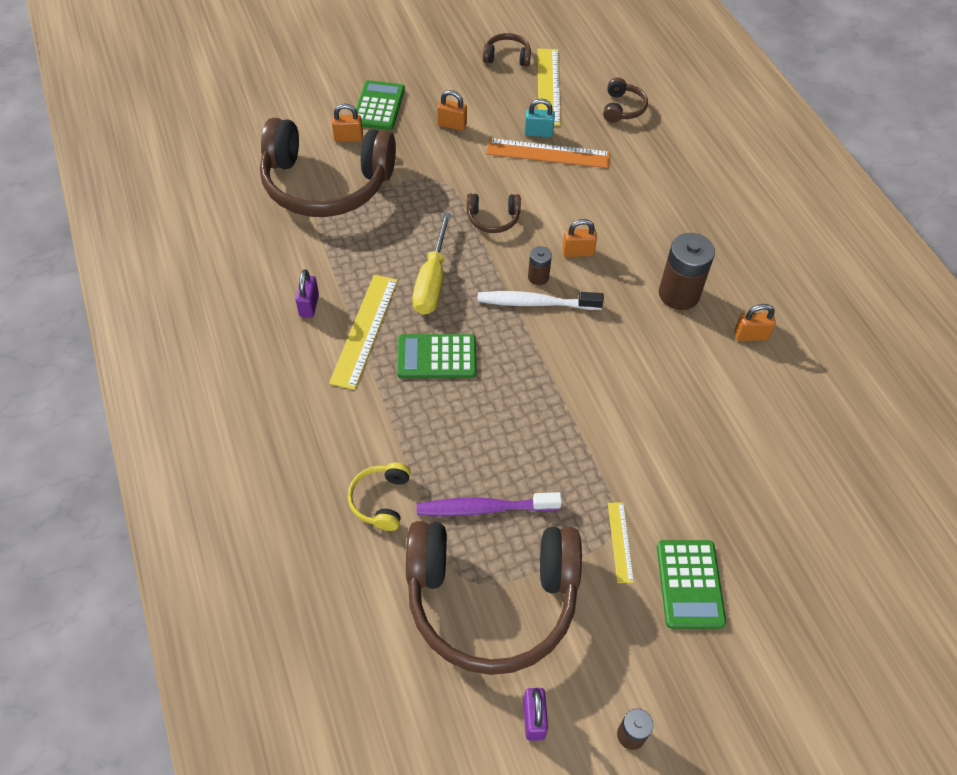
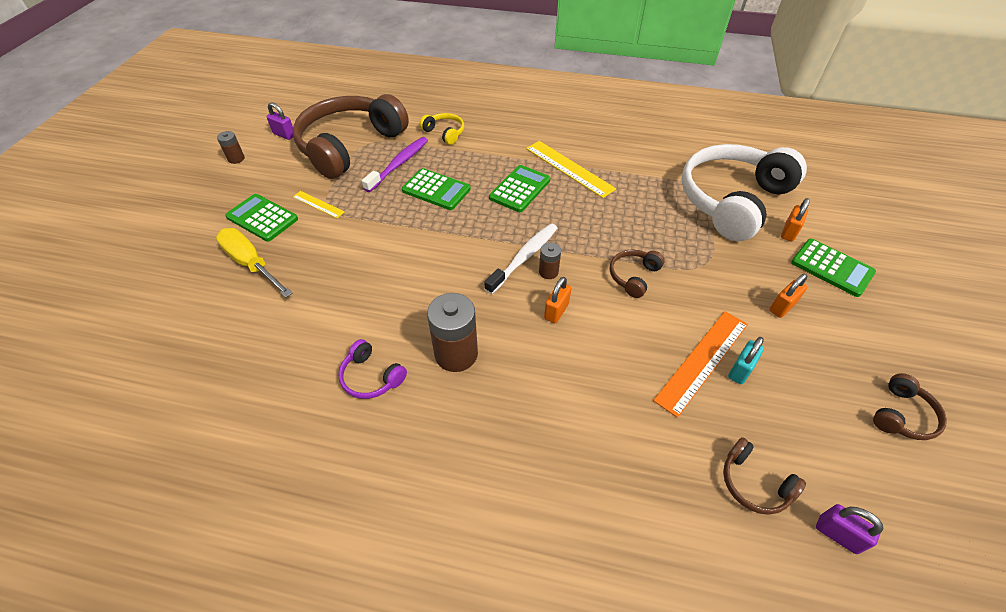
camera: 125 degrees right, 5 degrees down
(309, 305) = (609, 154): purple padlock -> purple padlock (837, 534)
(326, 184) = (732, 200): brown headphones -> white headphones
(432, 281) = (588, 214): yellow screwdriver -> yellow screwdriver (251, 264)
(499, 436) = (436, 190): none -> green calculator
(548, 86) = (826, 426): yellow ruler -> none
(750, 335) = (371, 377): orange padlock -> purple headphones

